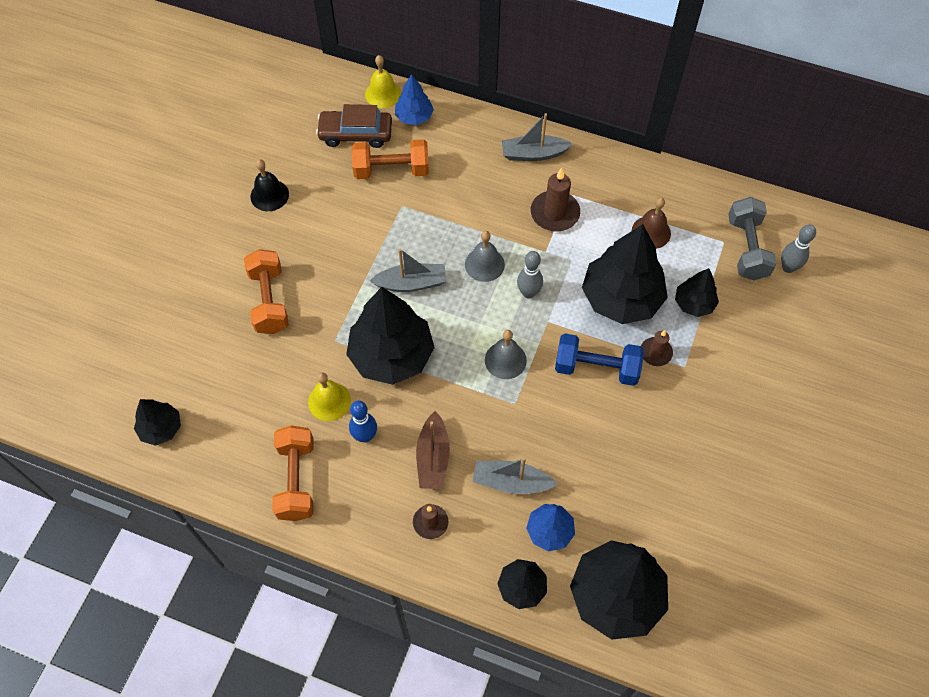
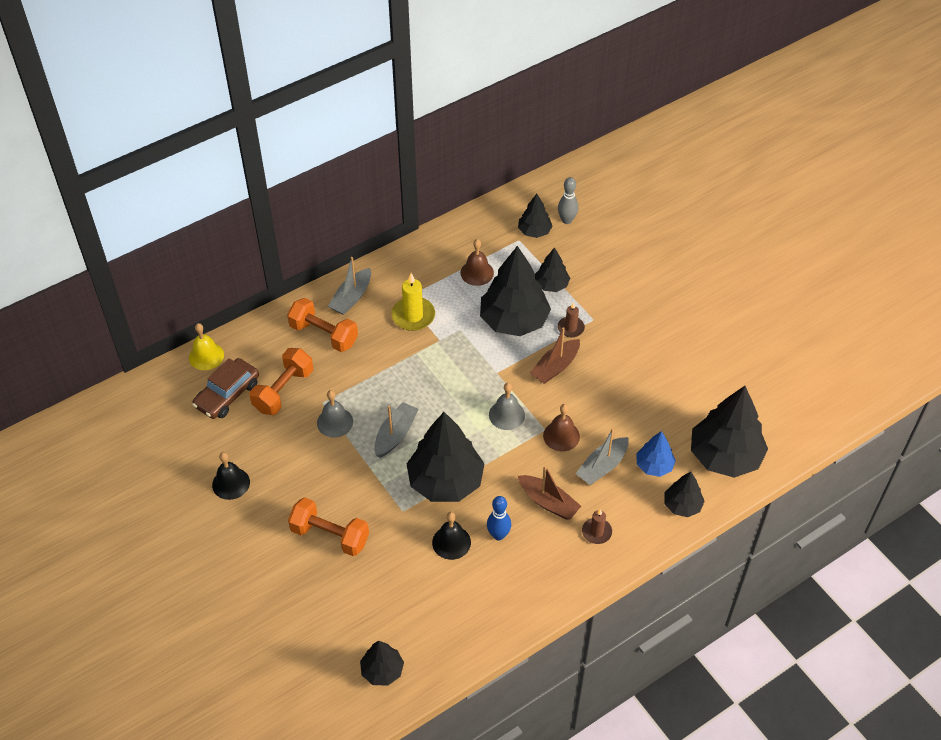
camera: 55 degrees left, 10 degrees down
(296, 480) = (499, 599): orange dumbbell -> orange dumbbell (324, 334)
(329, 401) = (451, 542): yellow bell -> black bell
(414, 117) = (248, 349): blue tree -> none
(484, 264) = (418, 381): grey bell -> grey bell (335, 422)
(519, 422) = (561, 436): none -> brown bell
(528, 293) = (464, 370): grey bowling pin -> none
(555, 213) = (413, 316): brown candle -> yellow candle
(596, 368) = (555, 367): blue dumbbell -> brown boat
(747, 248) = (534, 231): grey dumbbell -> black tree

